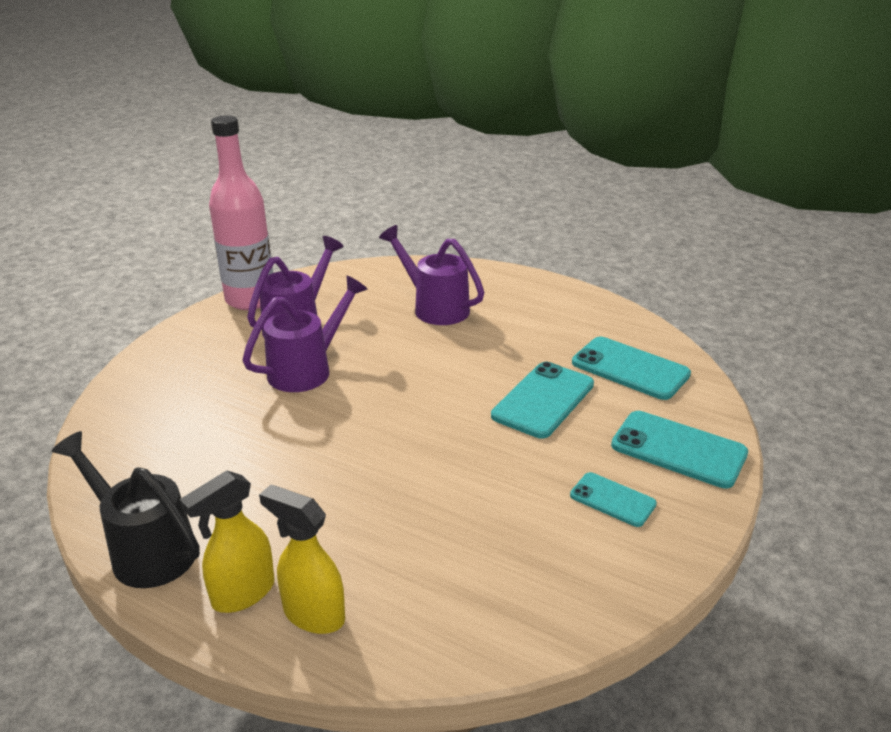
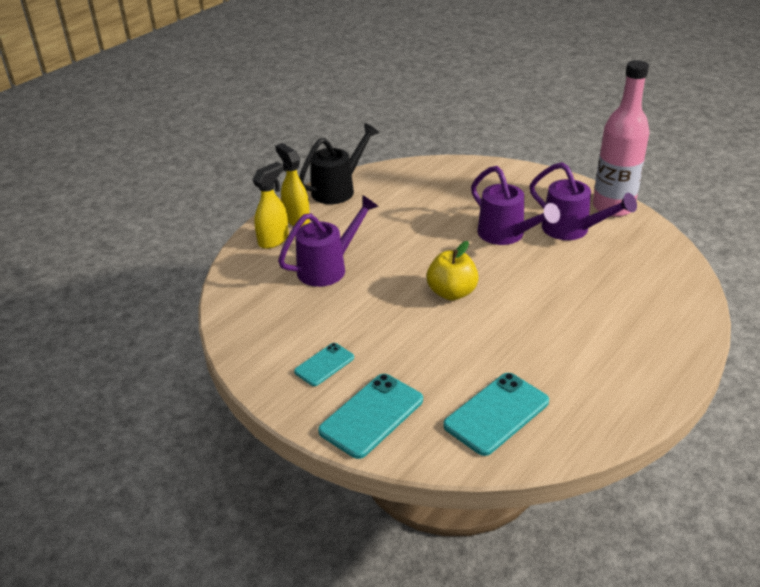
camera: 100 degrees right, 5 degrees up
(435, 307) = (608, 302): purple watering can -> purple watering can (328, 268)
(437, 406) = (451, 293): none -> yellow apple
(543, 400) = (452, 349): turquoise phone -> none

